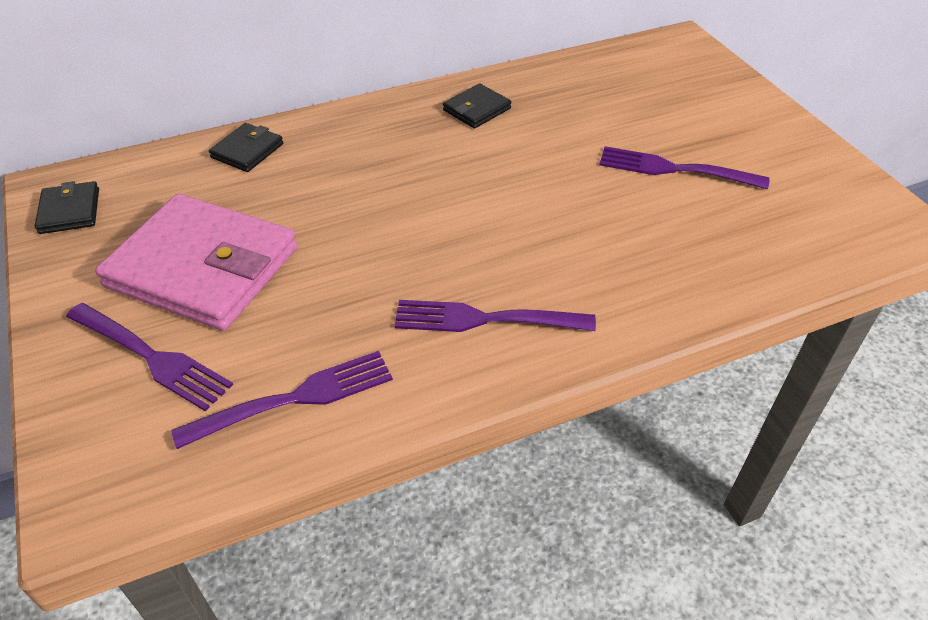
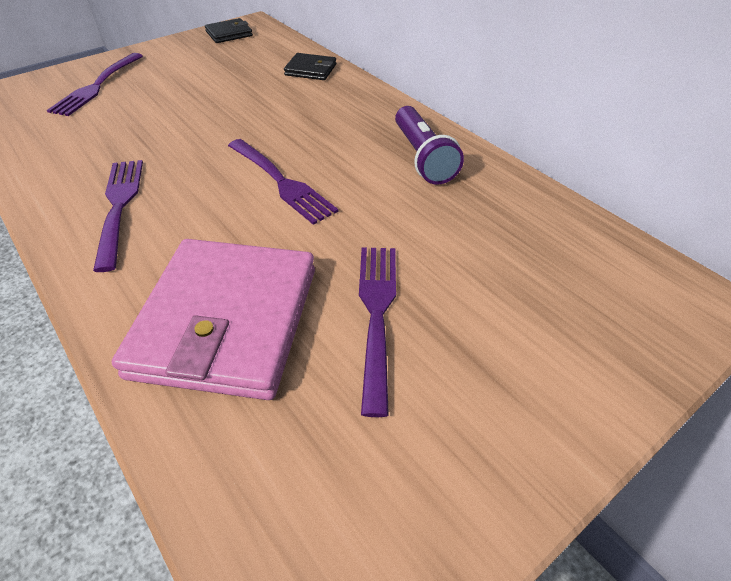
camera: 75 degrees right, 0 degrees up
(203, 267) = (179, 83): pink wallet -> pink wallet (226, 321)
(293, 399) = (49, 139): purple fork -> purple fork (280, 182)
(477, 109) = (422, 158): black wallet -> purple flashlight

